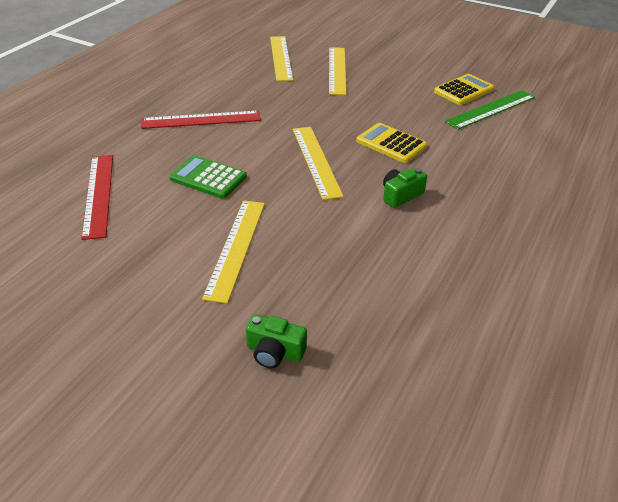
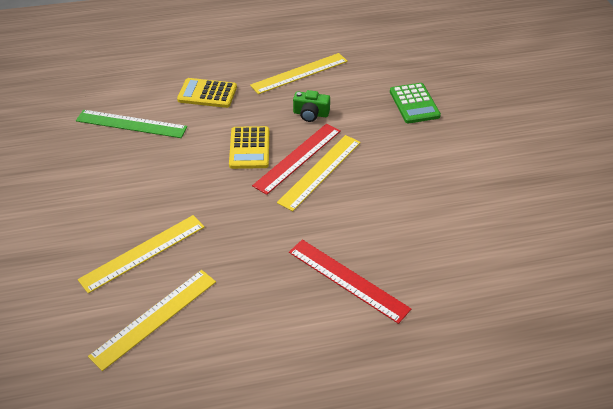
camera: 130 degrees left, 5 degrees up
(98, 194) = (507, 253): red ruler -> red ruler (298, 157)
(208, 178) = (412, 211): green calculator -> green calculator (414, 104)
(236, 248) = (452, 149): yellow ruler -> yellow ruler (299, 73)
(274, 352) = (490, 92): green camera -> none
(463, 90) = (107, 151): yellow calculator -> yellow calculator (207, 94)

